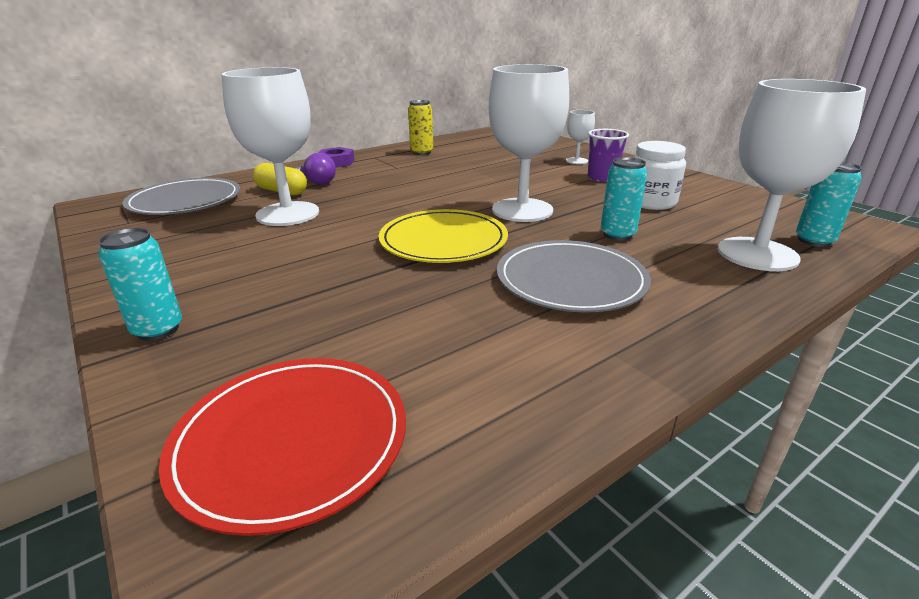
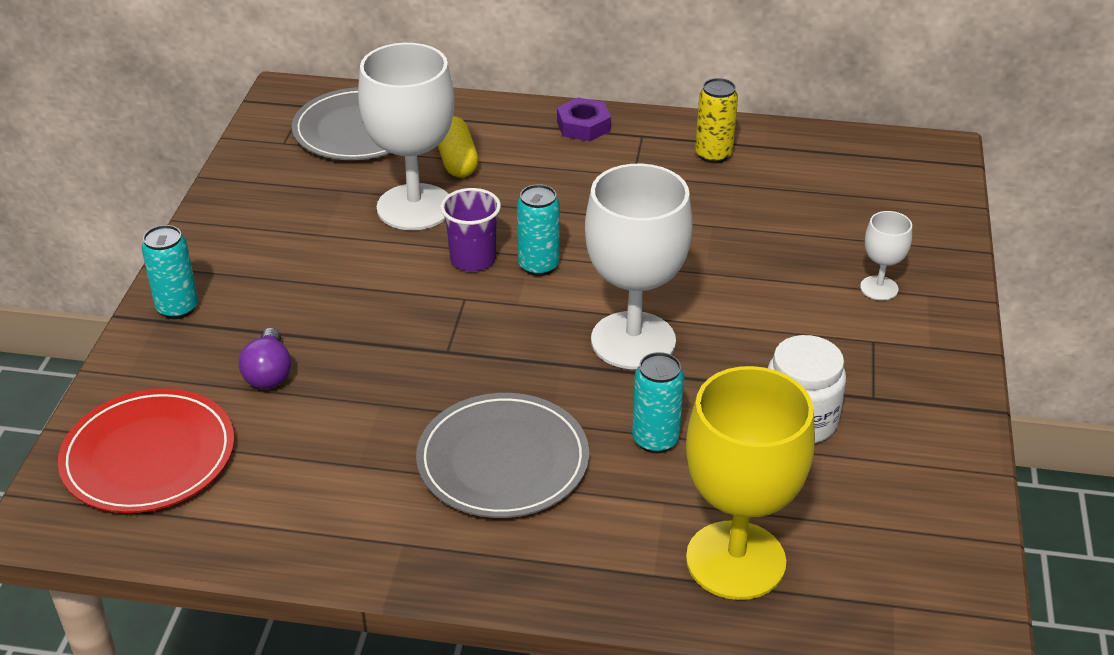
camera: 45 degrees right, 10 degrees up
(317, 182) = (511, 160): purple light bulb -> purple light bulb (269, 373)
(443, 241) = (485, 337): yellow plate -> none
(602, 177) = (839, 342): purple cup -> purple cup (473, 259)
(757, 254) = (735, 560): white goblet -> yellow goblet
(814, 241) = (843, 594): turquoise can -> turquoise can (538, 266)

